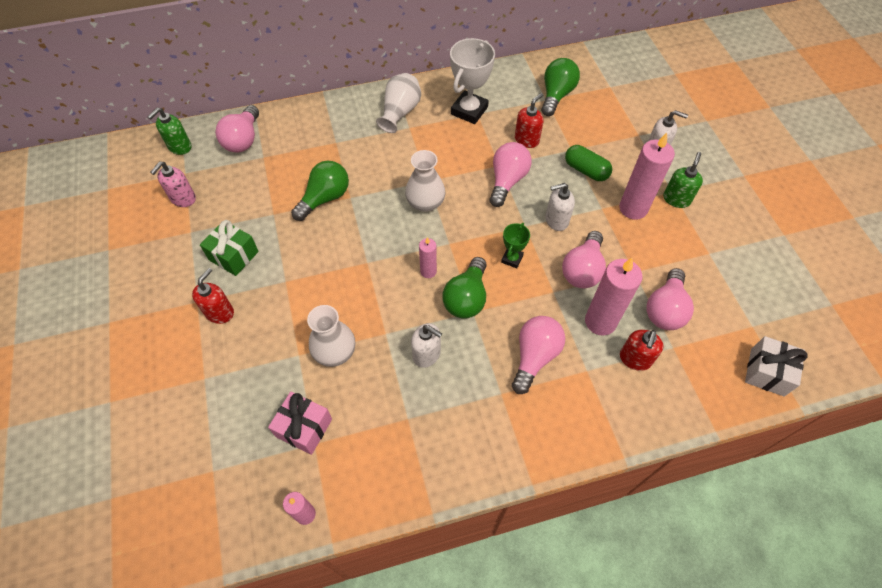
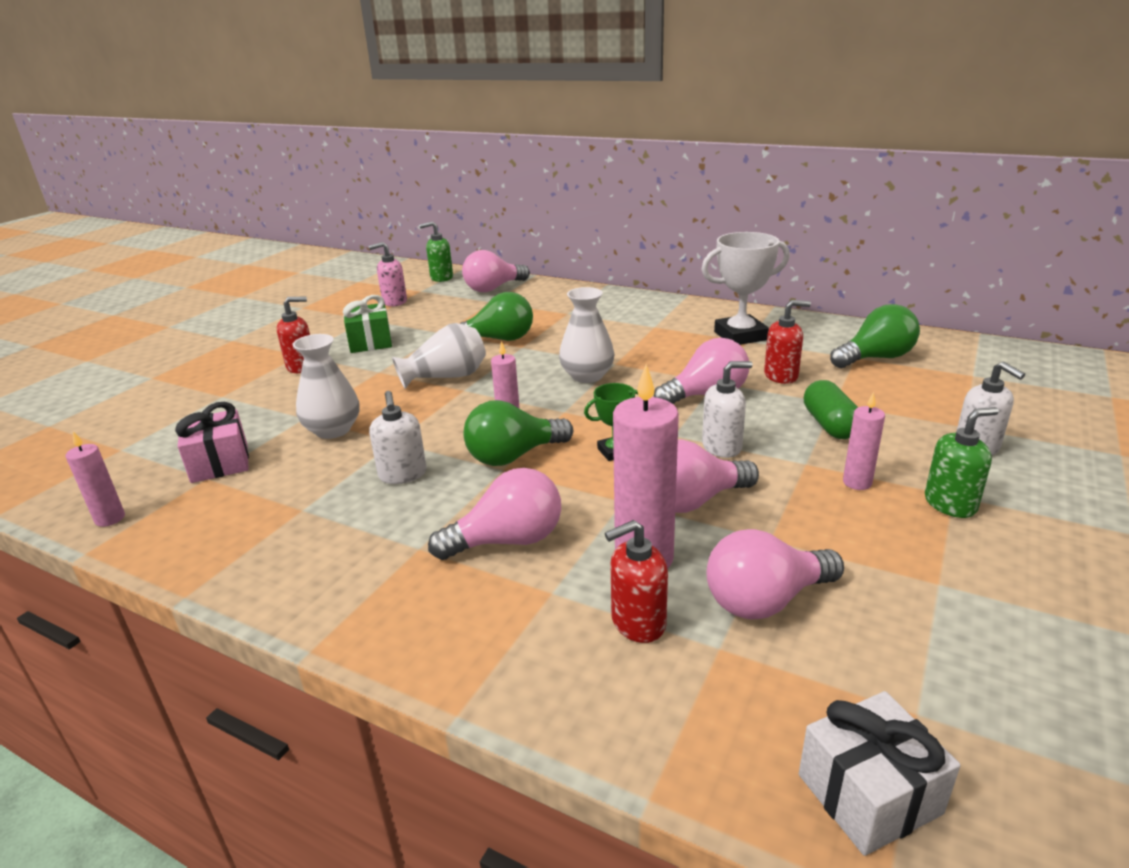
camera: 45 degrees right, 30 degrees down
(400, 112) = (661, 315): white vase -> white vase (446, 377)
(556, 220) = (722, 447): white soap dispenser -> white soap dispenser turned 135 degrees clockwise
(633, 208) = (857, 483): pink candle -> pink candle, size x0.54

